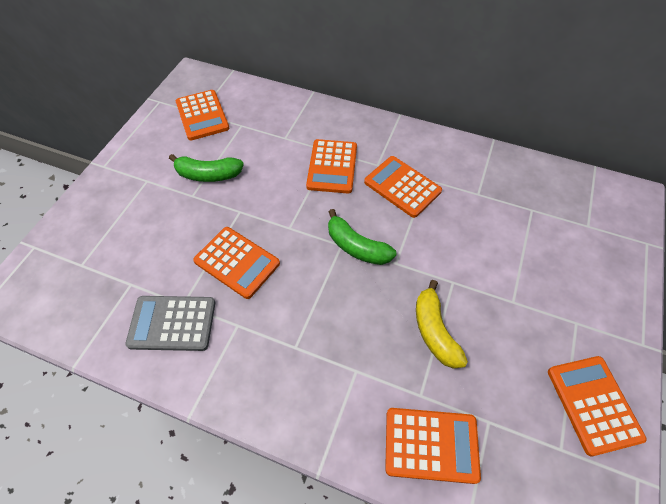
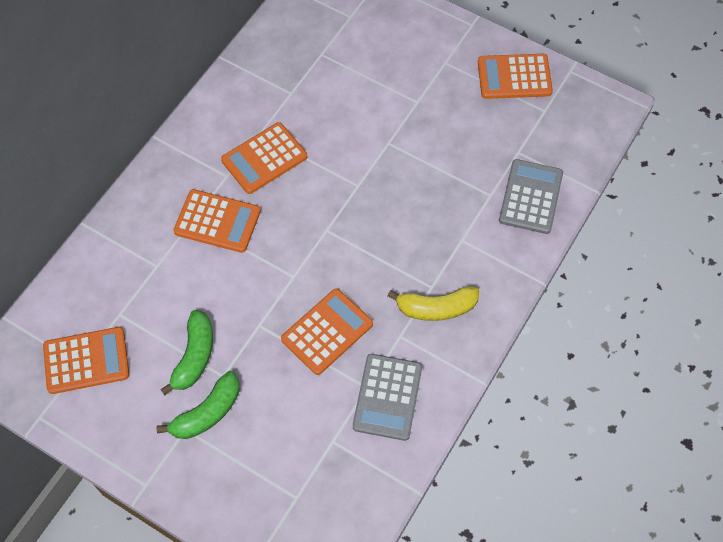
camera: 80 degrees left, 5 degrees up
(356, 247) = (331, 216): green banana -> green banana (207, 412)
(431, 444) = (530, 197): orange calculator -> grey calculator
(434, 331) = (435, 170): yellow banana -> yellow banana (436, 308)

